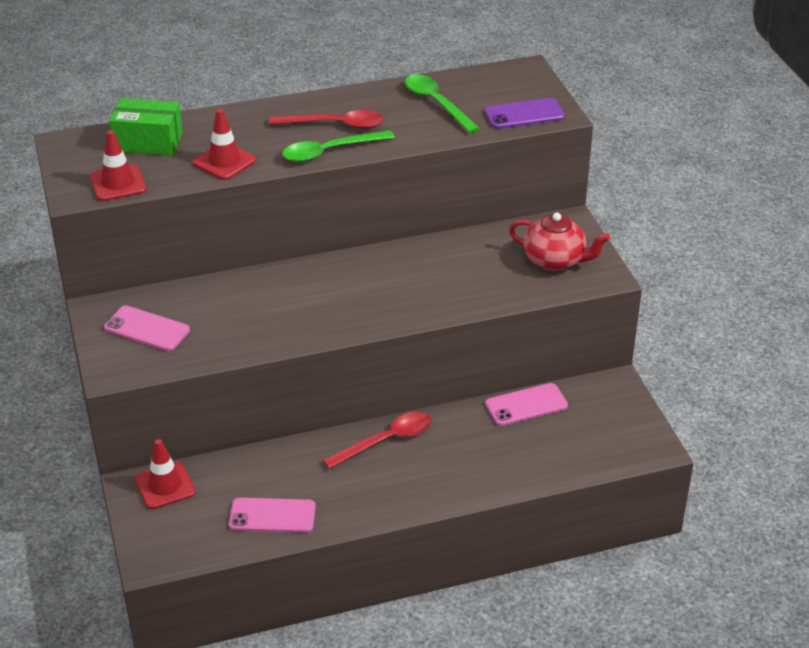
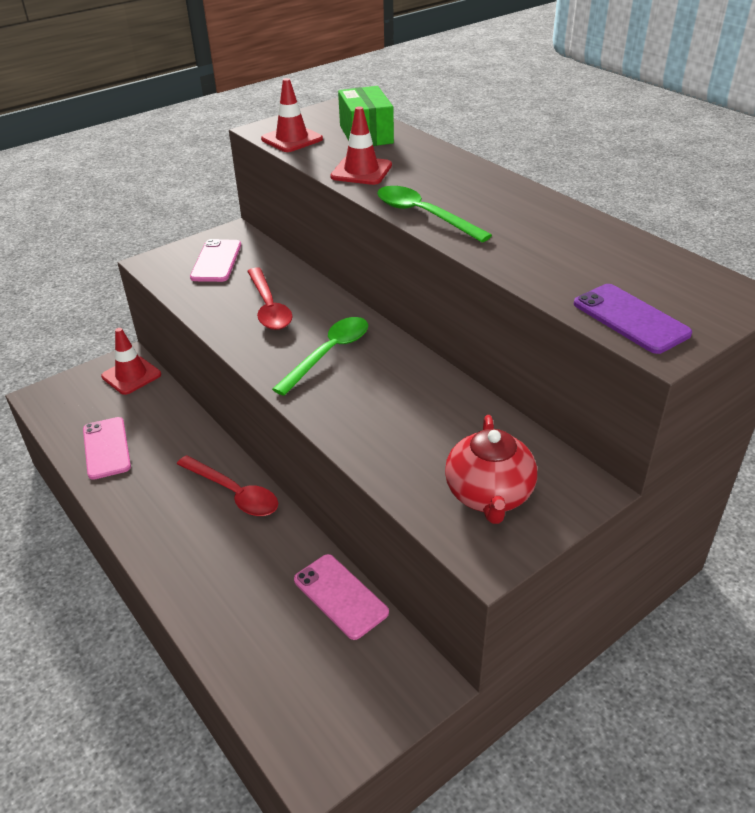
camera: 70 degrees right, 0 degrees up
(335, 125) = (478, 206): red spoon -> red spoon (269, 307)
(436, 103) = (586, 252): green spoon -> green spoon (329, 354)

